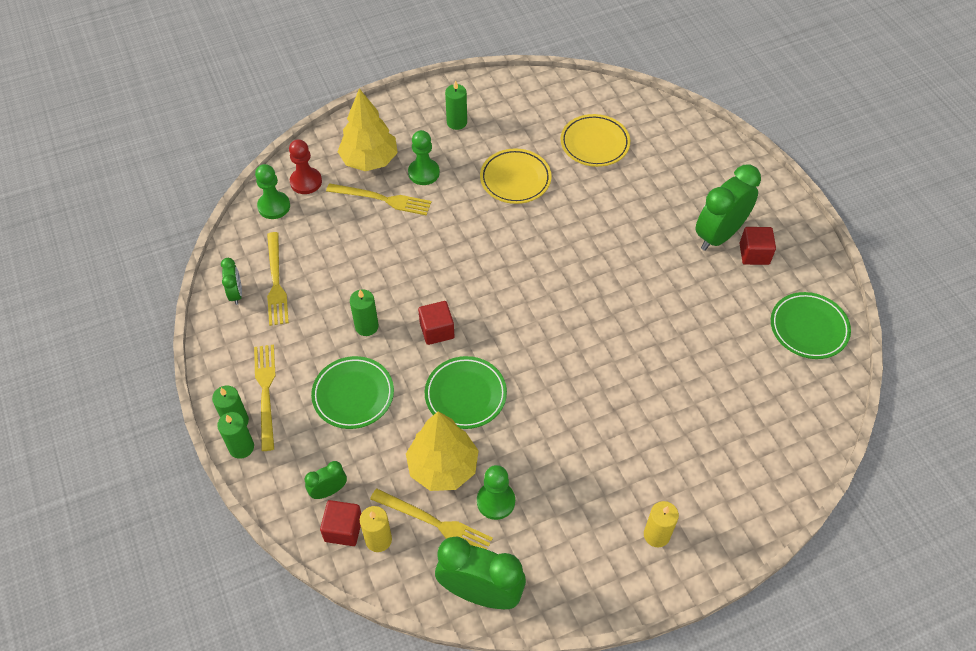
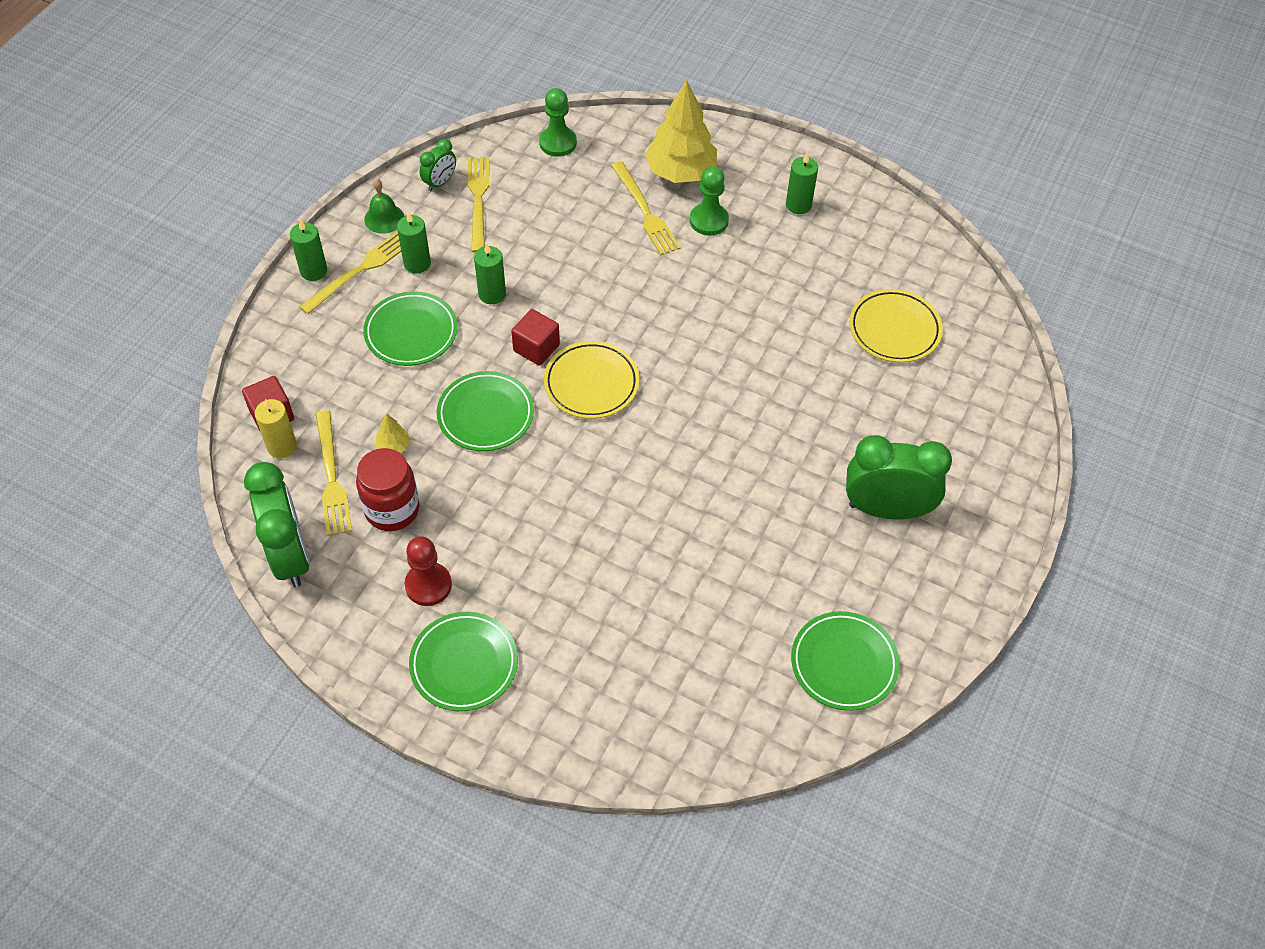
camera: 50 degrees right, 0 degrees up
(233, 347) = (384, 218): none -> green bell
(241, 447) = (292, 292): green candle -> green candle (417, 263)
(276, 282) = (478, 200): yellow fork -> yellow fork turned 135 degrees clockwise
(306, 182) = (608, 145): red pawn -> red pawn (428, 585)
(329, 491) = (300, 380): green clock -> none
(442, 467) = (393, 446): yellow tree -> yellow tree, size x0.42
(495, 501) = (392, 509): green pawn -> red jar
(515, 179) = (777, 294): yellow plate -> yellow plate (591, 383)
(656, 535) = (464, 664): yellow candle -> green plate
(754, 254) = (894, 556): red cube -> none

